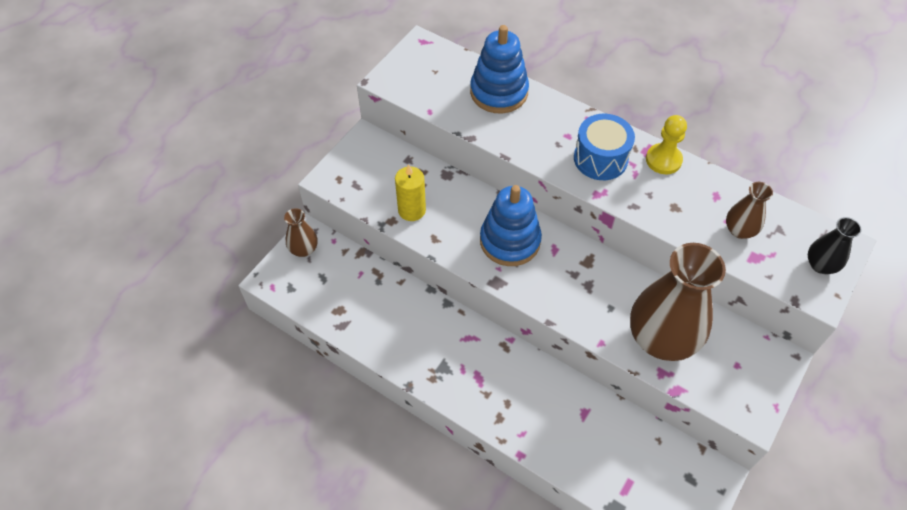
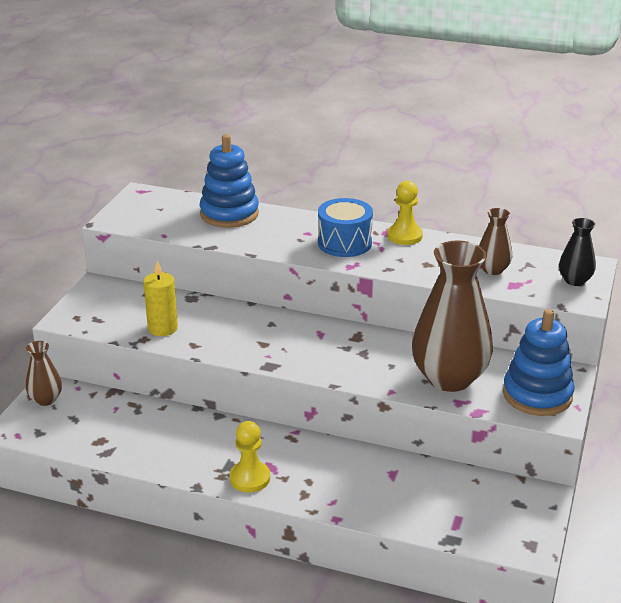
camera: 15 degrees left, 25 degrees down
(456, 387) = (250, 478): none -> yellow pawn
(510, 241) = (273, 334): blue stacking toy -> blue stacking toy (537, 395)

